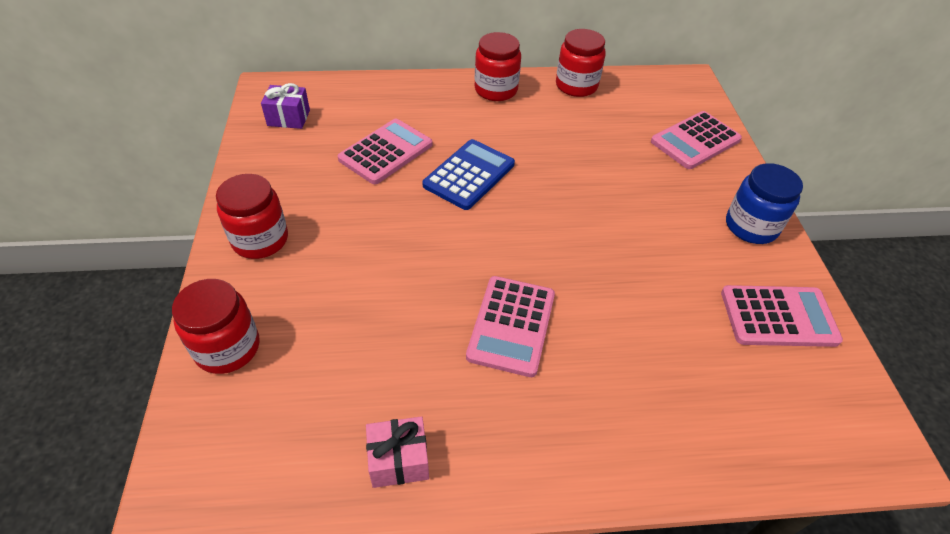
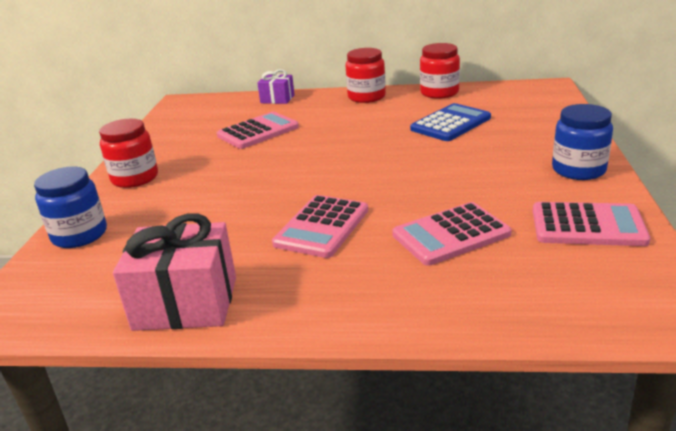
camera: 15 degrees right, 20 degrees down
(227, 348) = (80, 235): red jar -> blue jar
(288, 118) = (189, 116): purple gift -> purple gift (277, 99)
(399, 460) = (186, 303): pink gift -> pink gift, size x1.79
(469, 175) = (322, 142): blue calculator -> blue calculator (450, 124)
(695, 141) = (540, 120): pink calculator -> pink calculator (451, 235)

